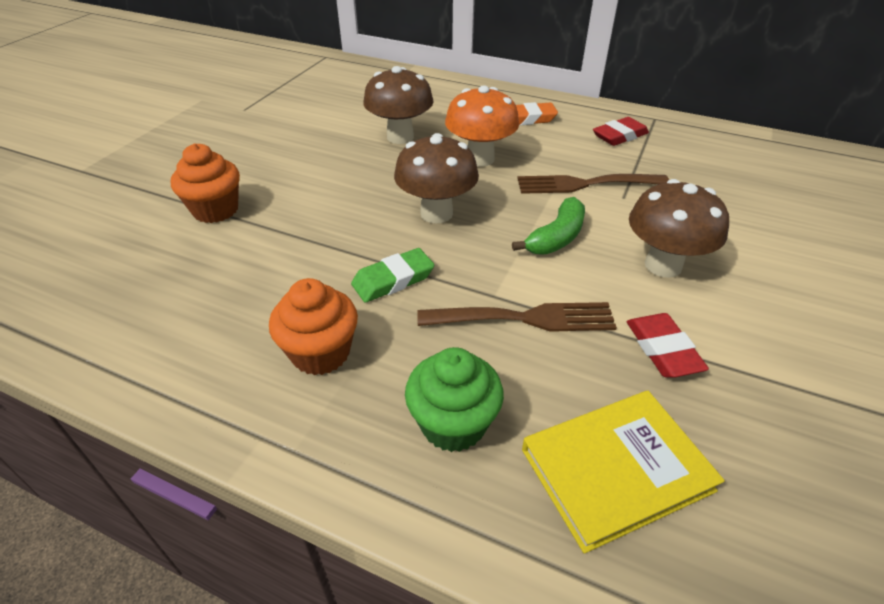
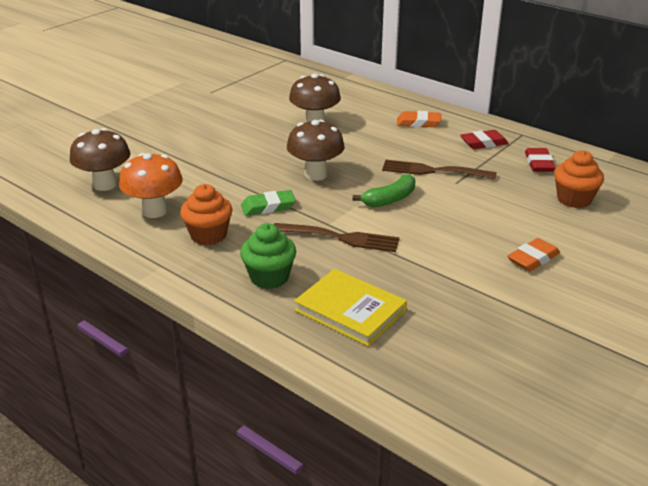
camera: 15 degrees right, 10 degrees down
(215, 210) = (171, 153): orange cupcake -> orange cupcake (574, 199)
(480, 159) = (365, 145): orange mushroom -> orange mushroom (155, 211)
(616, 470) = (350, 310): yellow book -> yellow book turned 45 degrees clockwise
(662, 349) = (418, 265): red eraser -> red eraser (539, 163)
(663, 265) = (453, 224): brown mushroom -> brown mushroom (105, 184)
(801, 304) = (533, 258): none -> orange eraser

